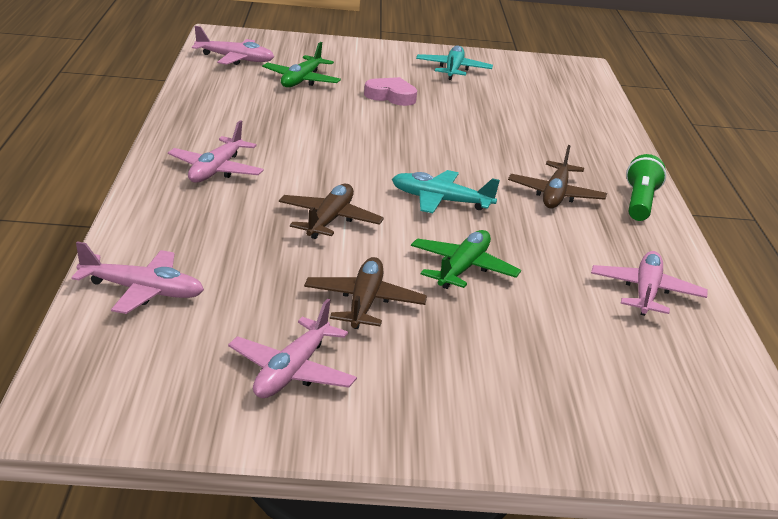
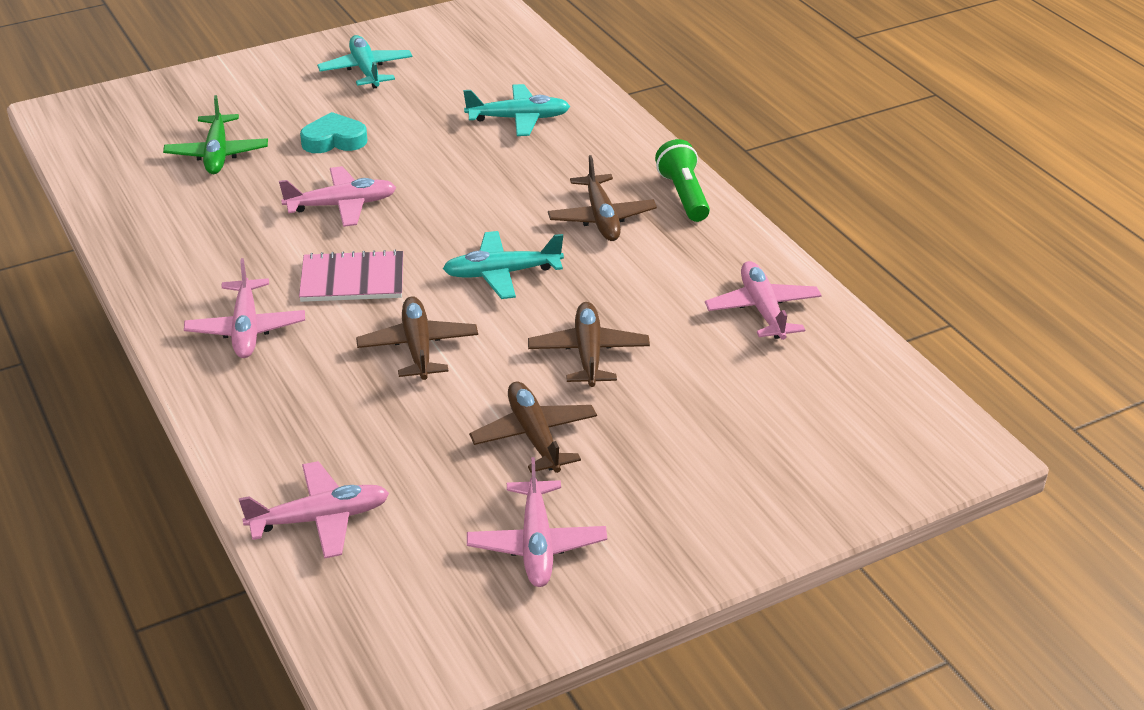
camera: 25 degrees left, 10 degrees up
(235, 59) = (112, 149): pink plane -> pink plane (342, 205)
(322, 169) = (352, 279): none -> pink notebook
(391, 96) = (334, 140): pink heart -> turquoise heart
(463, 269) = (588, 353): green plane -> brown plane
(544, 124) = (519, 119): none -> turquoise plane

